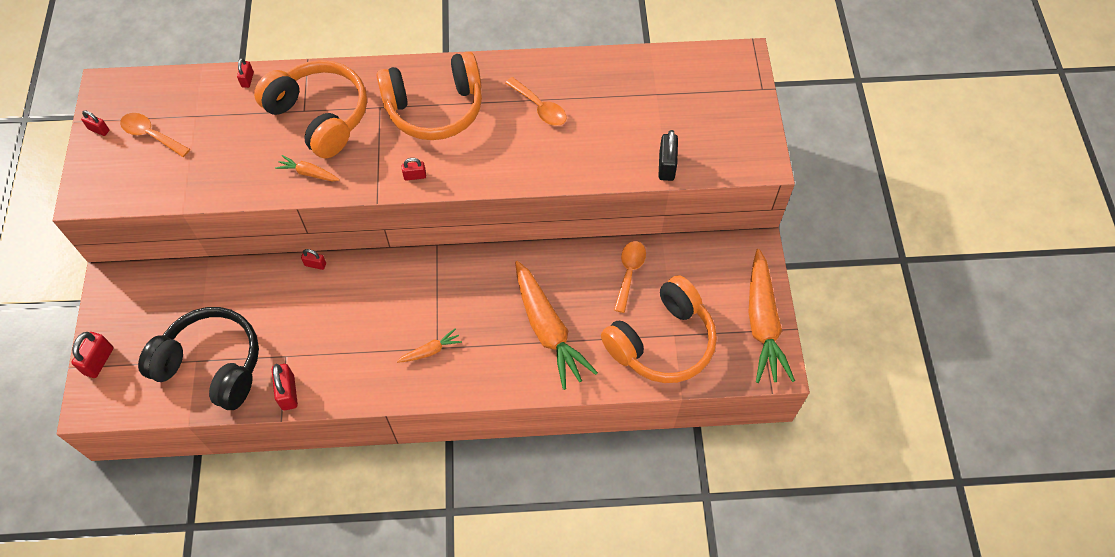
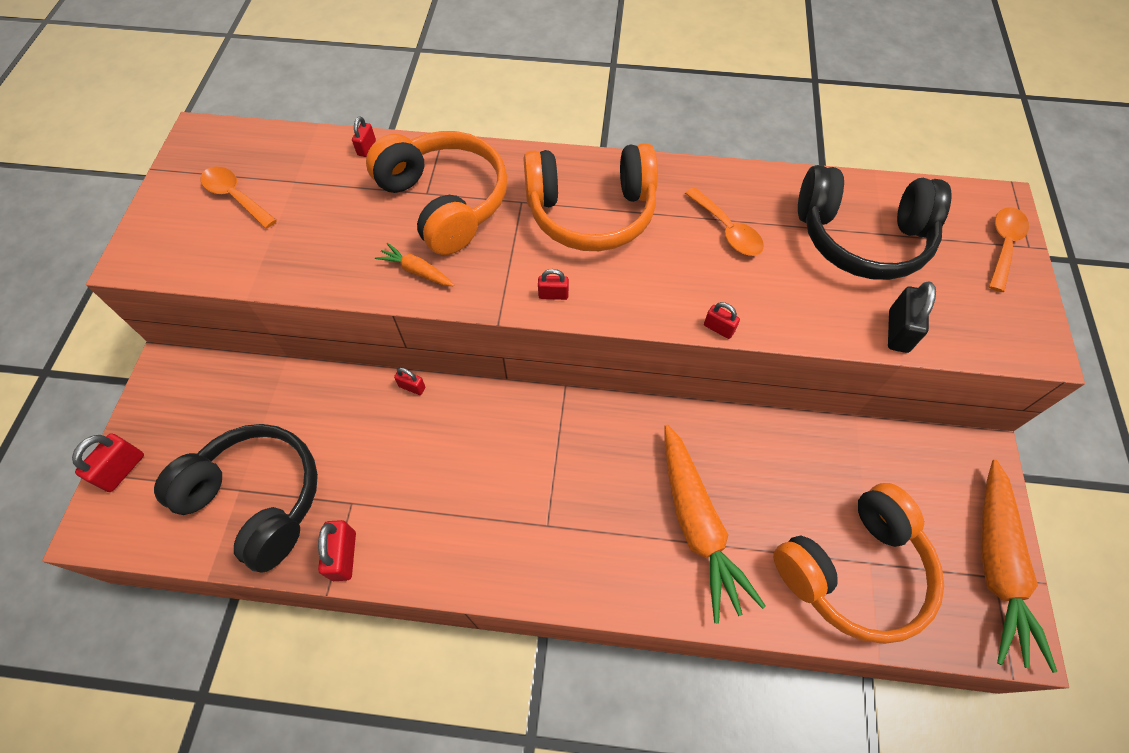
camera: 10 degrees right, 0 degrees up
(99, 130) = (176, 182): red padlock -> red padlock (718, 328)
(430, 351) = (537, 528): orange carrot -> none
(629, 273) = (811, 463): orange spoon -> orange spoon (1003, 246)
(640, 99) = (861, 238): none -> black headphones

